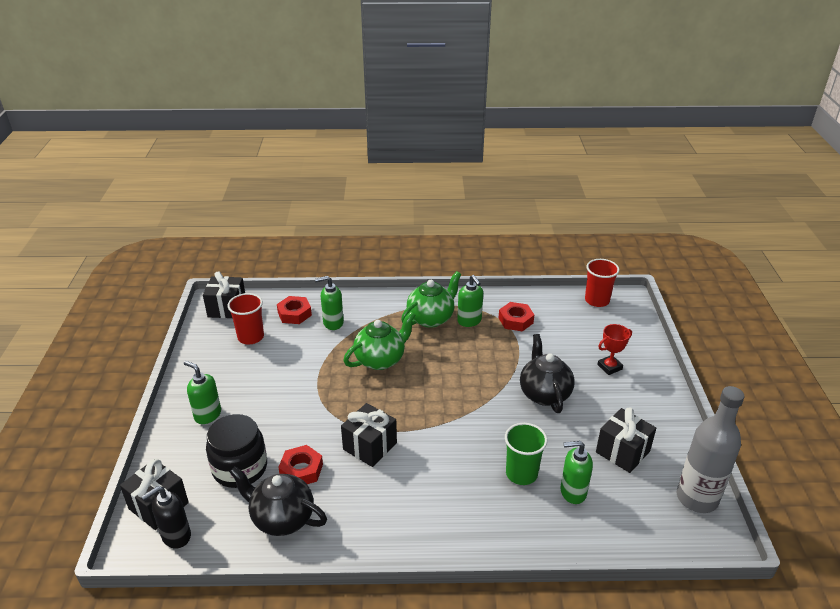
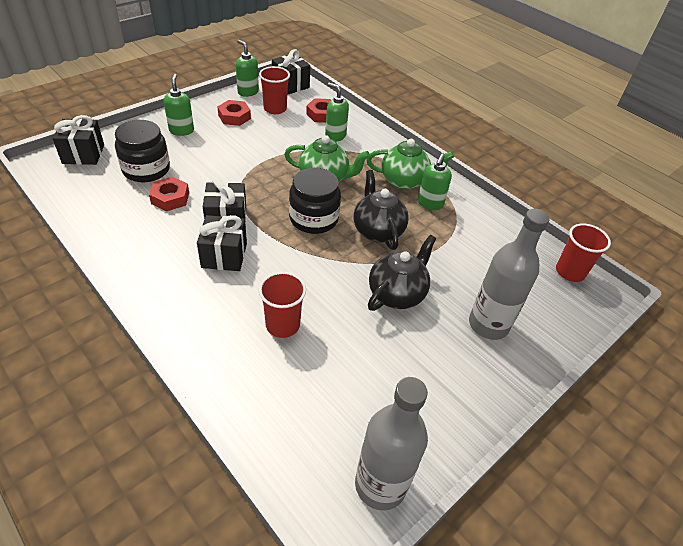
camera: 45 degrees right, 10 degrees up
(176, 536) = (63, 175): black soap dispenser -> none
(282, 518) = (116, 213): black teapot -> black teapot (377, 231)
(422, 393) = (314, 219): none -> black jar
(515, 320) = (468, 230): red nut -> red nut (234, 117)
(521, 473) = (282, 325): green cup -> red cup
(572, 492) = (293, 372): green soap dispenser -> green soap dispenser (248, 92)
(609, 367) = (488, 324): red trophy -> grey bottle
(622, 452) = (383, 388): black gift -> black gift (224, 255)

